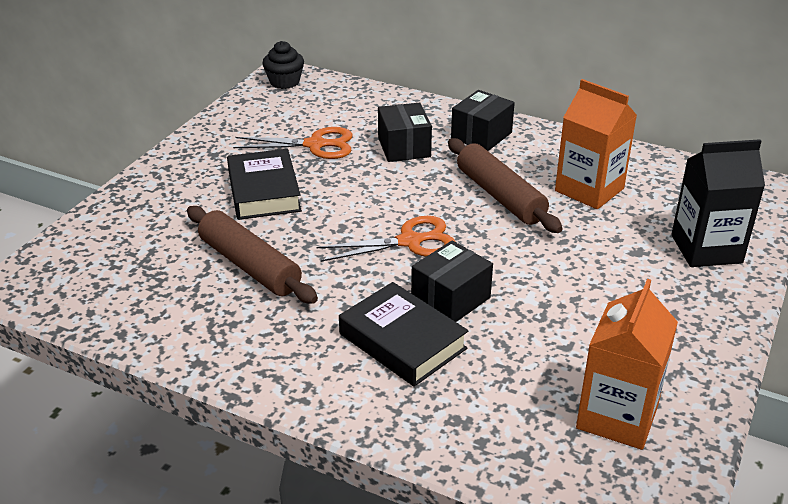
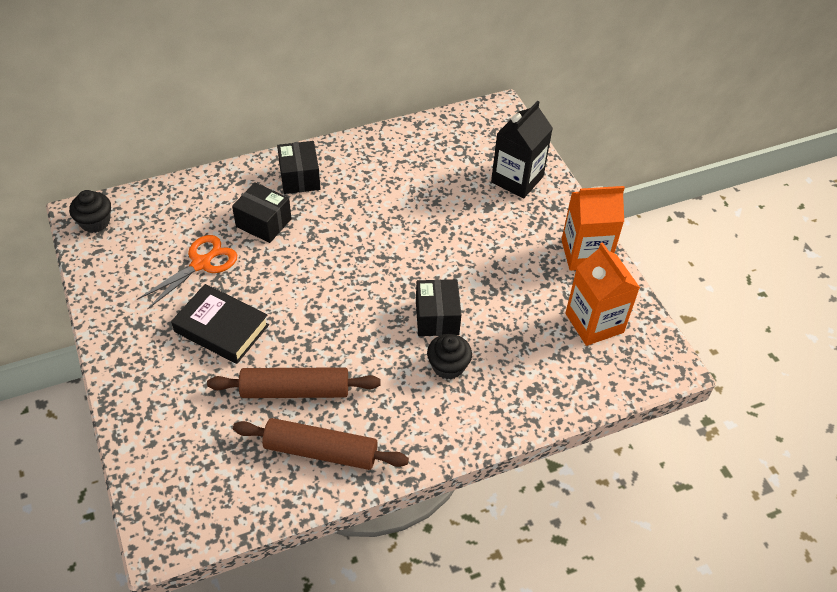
camera: 50 degrees left, 15 degrees up
(402, 341) = (448, 366): black book -> black cupcake
(410, 241) = (364, 295): orange scissors -> none
(500, 196) = (371, 220): brown rolling pin -> brown rolling pin (320, 451)
(589, 190) = (413, 178): orange carton -> orange carton (585, 253)

